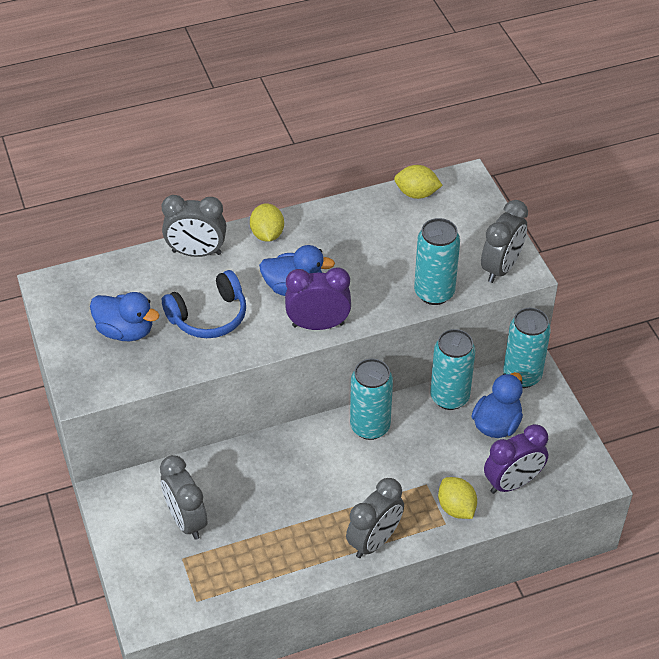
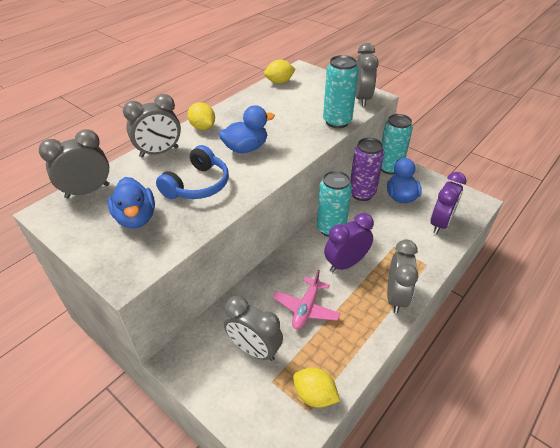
camera: 30 degrees left, 5 degrees down
(97, 276) = (87, 191): none -> grey clock
(125, 331) = (136, 218): blue duck -> blue duck turned 75 degrees clockwise
(268, 505) = (306, 308): none -> pink plane
(318, 325) = (281, 162): purple clock -> purple clock (345, 264)
(449, 397) = (362, 194): turquoise can -> purple can
(456, 508) = (424, 252): yellow lemon -> yellow lemon (314, 395)

